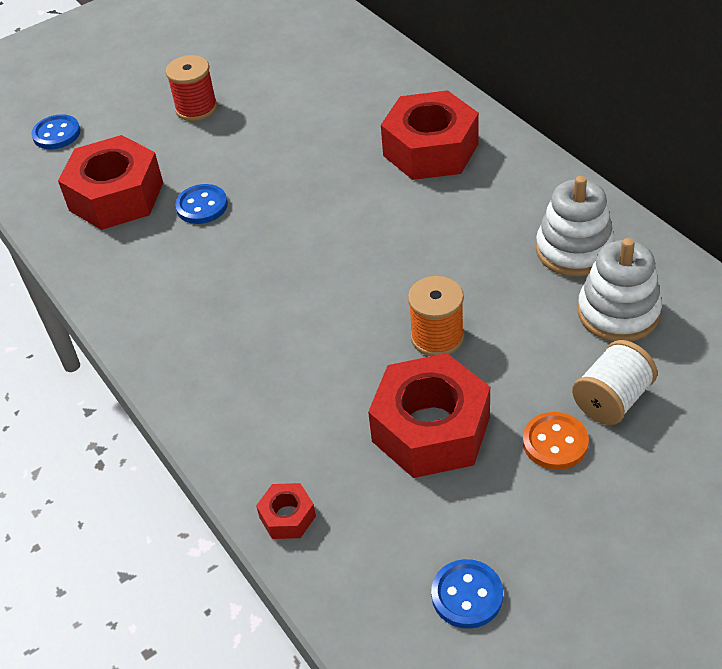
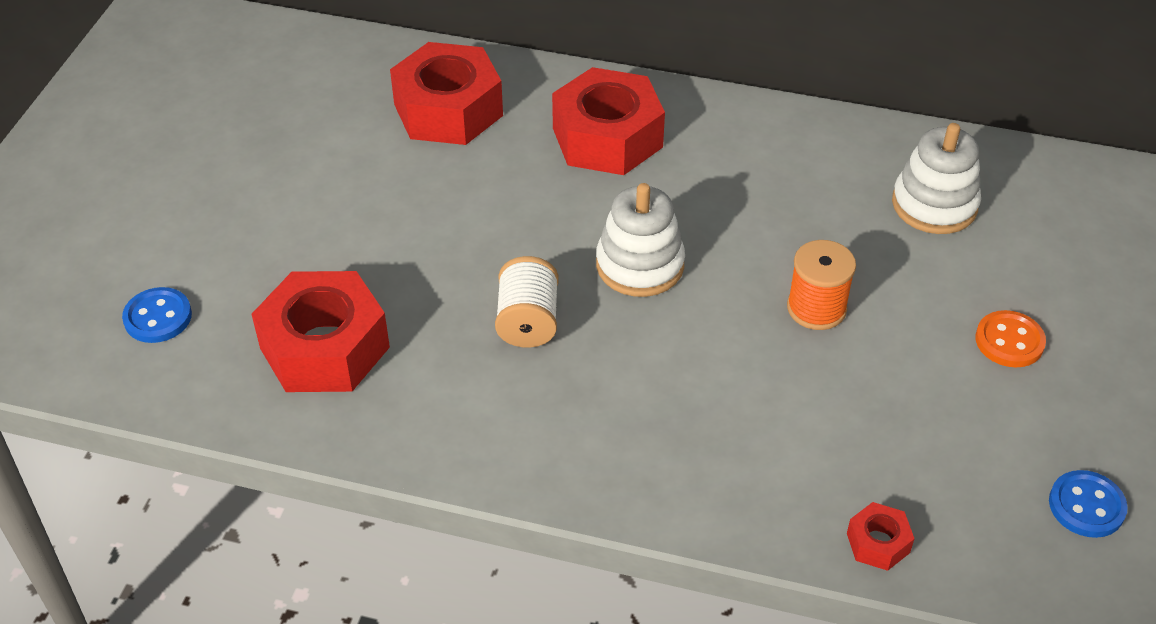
camera: 45 degrees left, 0 degrees up
(196, 108) = (301, 209): red spool -> none
(202, 206) = (438, 308): blue button -> none
(431, 429) = (904, 391): red nut -> red nut (448, 110)
(574, 250) = (840, 169): white stacking toy -> white stacking toy (640, 265)
(612, 399) = (1010, 280): white spool -> white spool (528, 321)

